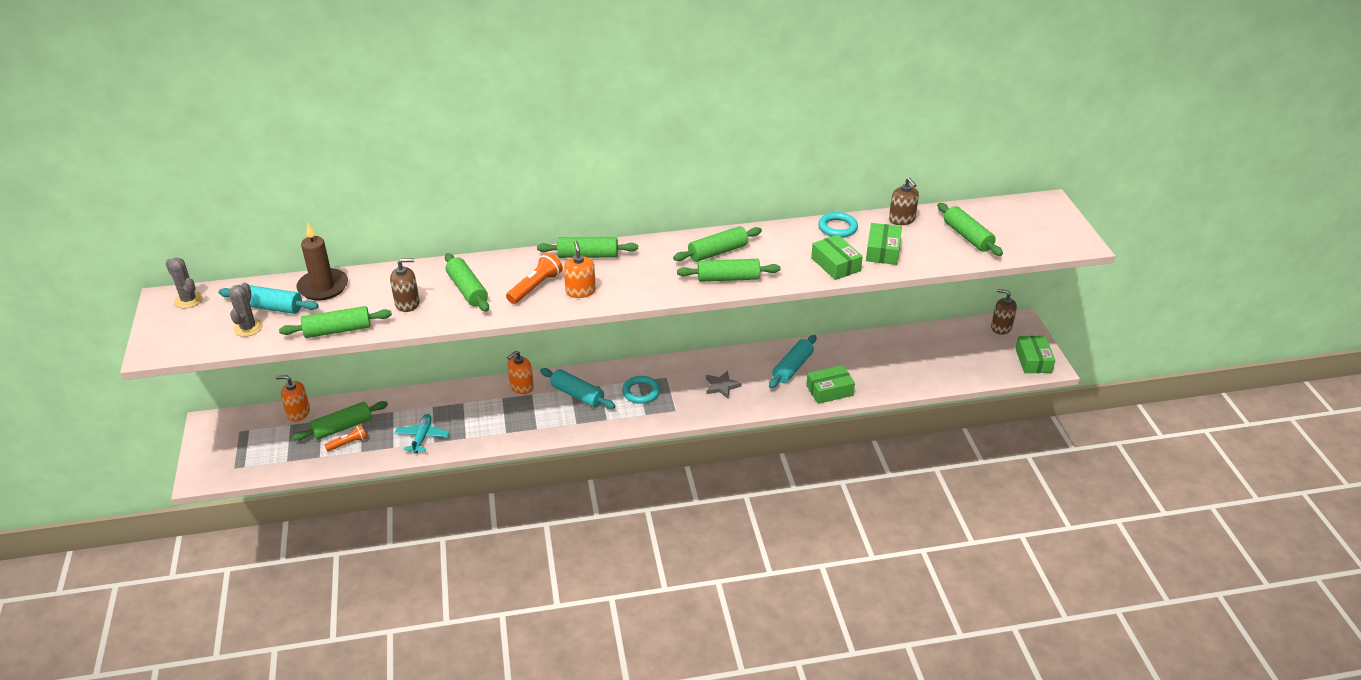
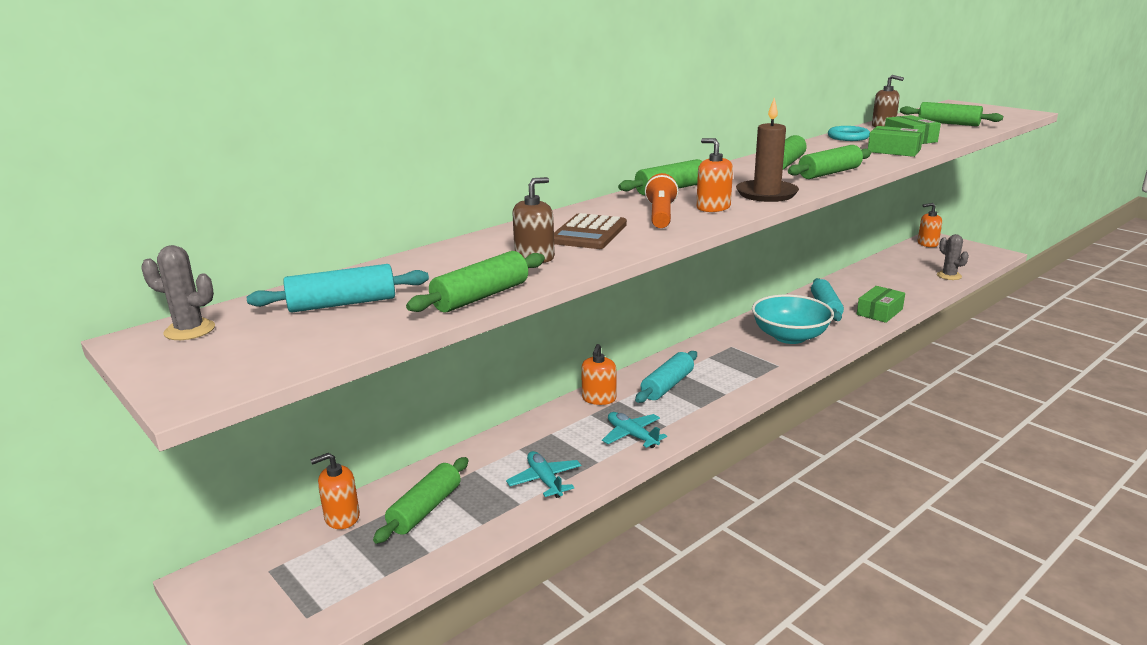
camera: 30 degrees left, 15 degrees down
(248, 328) = (336, 328): grey cactus -> grey cactus (949, 276)
(323, 287) = (395, 272): brown candle -> brown candle (766, 194)
(348, 443) = (454, 522): orange flashlight -> none
(467, 290) = (588, 233): green rolling pin -> brown calculator
(507, 427) = (632, 435): none -> turquoise plane
(577, 395) = (667, 385): turquoise rolling pin -> turquoise rolling pin turned 60 degrees counterclockwise
(641, 392) = (725, 363): turquoise ring -> none
(722, 386) = (789, 337): grey star -> turquoise bowl
(1001, 327) = (927, 244): brown soap dispenser -> orange soap dispenser
(1033, 360) = (982, 253): green box -> none

